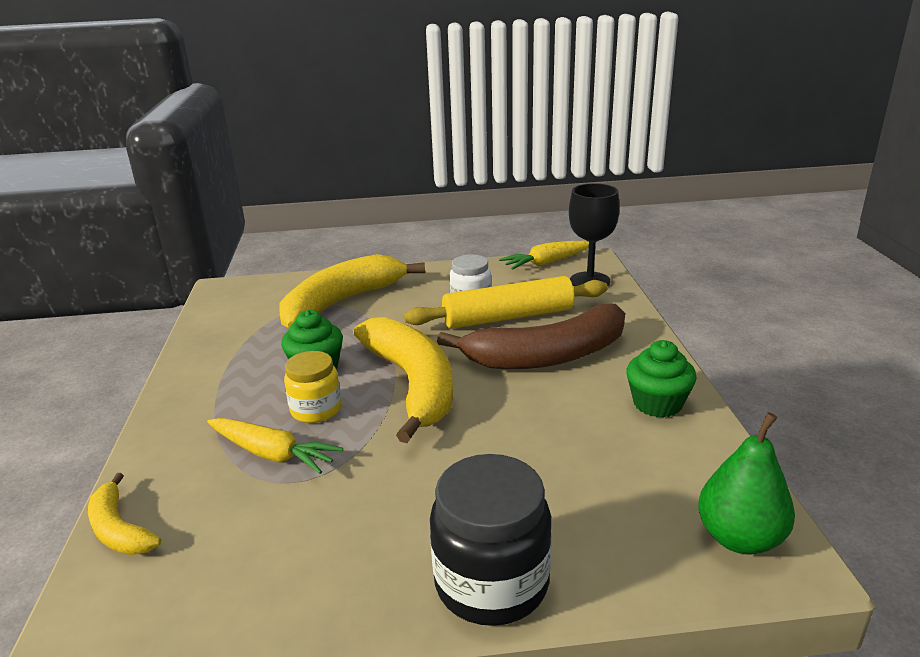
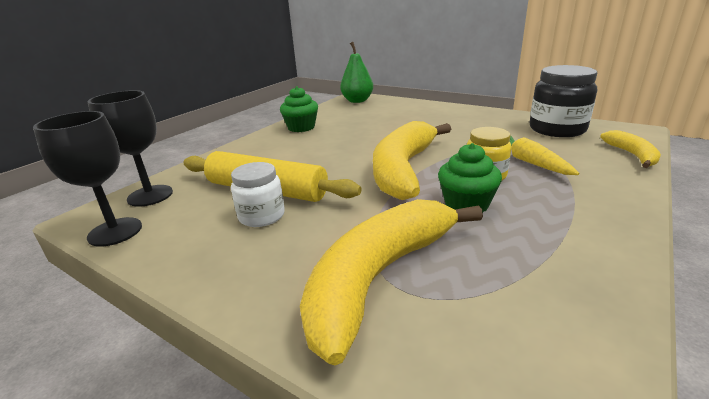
camera: 140 degrees left, 0 degrees up
(341, 303) = (378, 278): yellow banana -> yellow banana turned 135 degrees clockwise
(491, 583) = (450, 109): black jar -> black jar (557, 129)
(547, 263) = (115, 232): yellow carrot -> black goblet
(548, 356) = (300, 158): brown banana -> none

